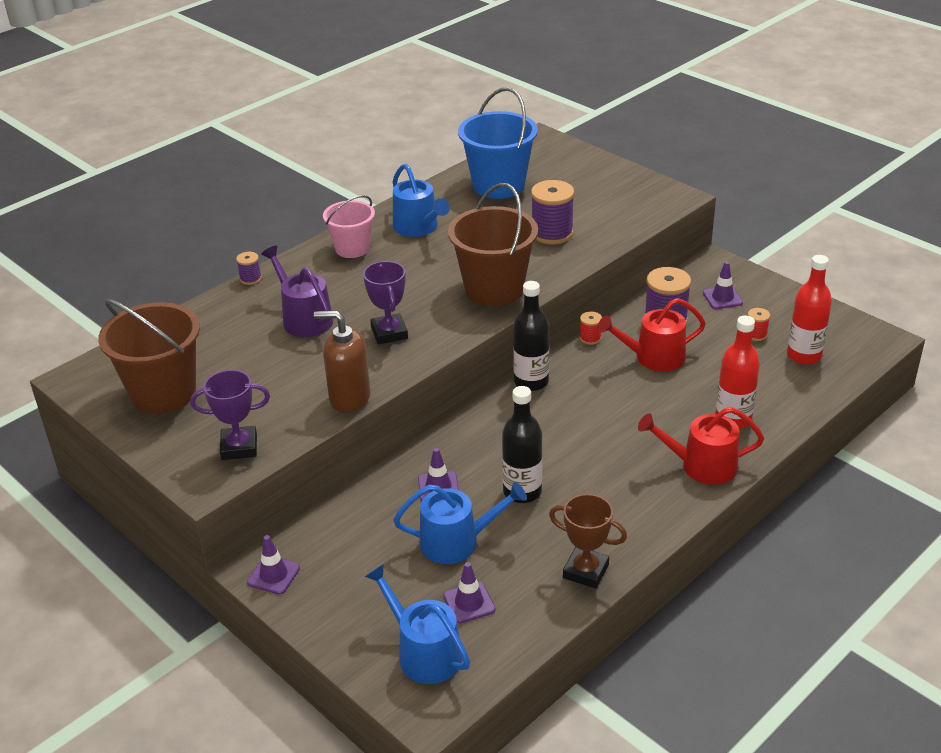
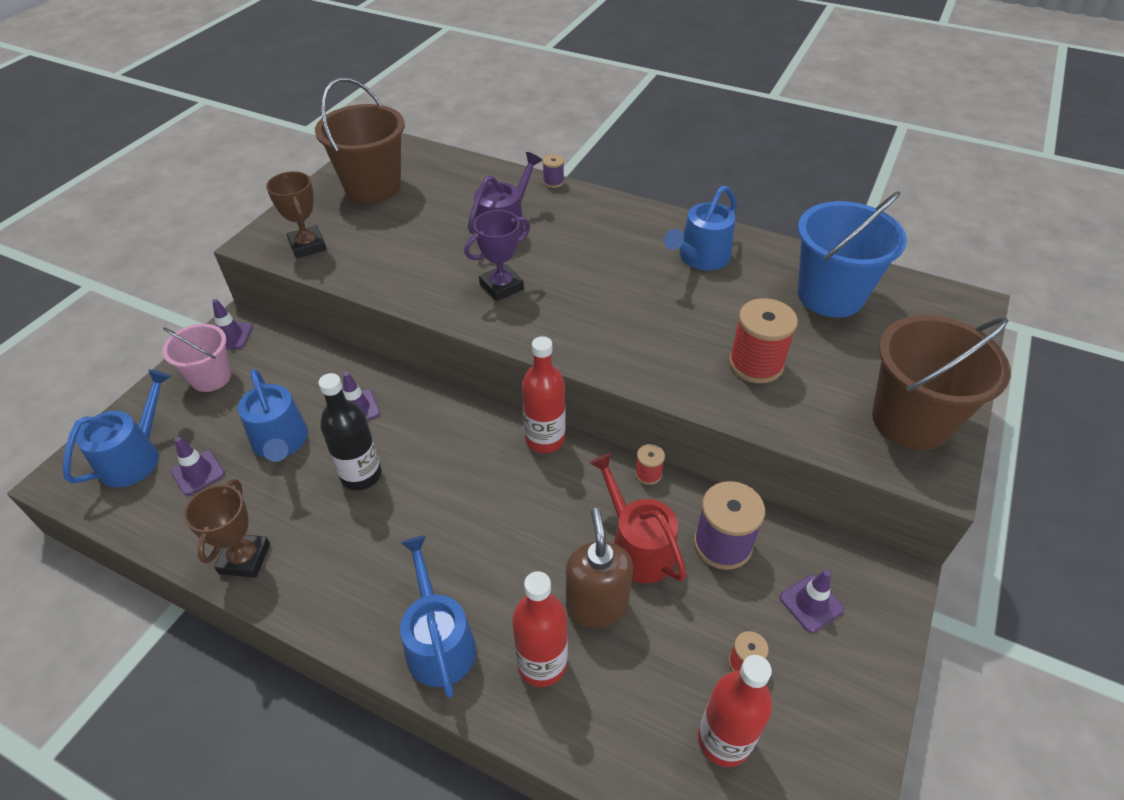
camera: 70 degrees right, 10 degrees up
(239, 447) = (307, 246): purple trophy -> brown trophy
(349, 398) = (389, 289): brown soap dispenser -> brown soap dispenser (596, 605)
(352, 248) = (635, 225): pink bucket -> pink bucket (211, 377)
(494, 289) = (613, 342): brown bucket -> brown bucket (911, 420)
(531, 382) = (545, 439): black bottle -> red bottle
(552, 233) = (756, 364): purple spool -> red spool
(702, 466) = (438, 642): red watering can -> blue watering can

